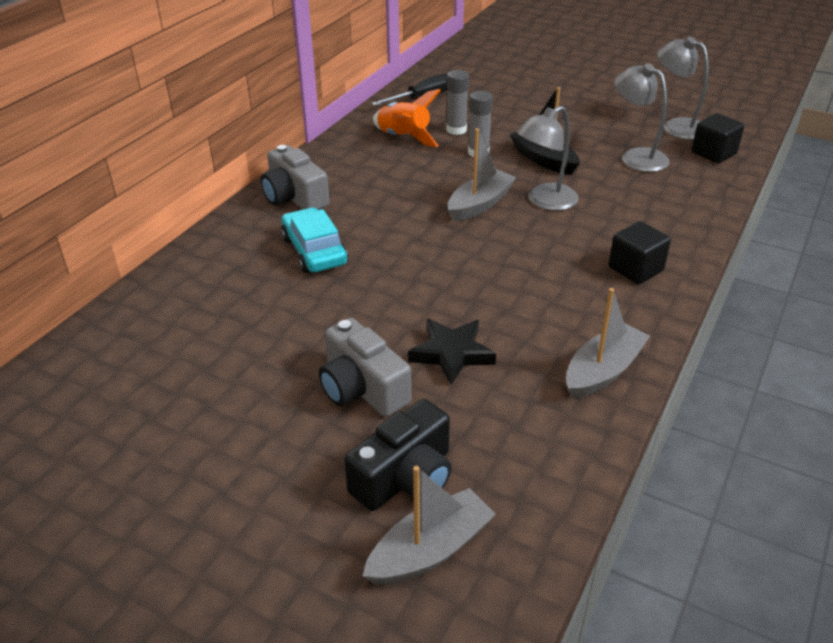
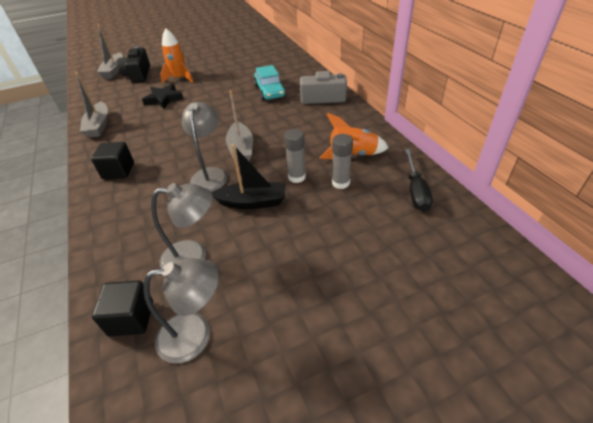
camera: 130 degrees right, 5 degrees up
(314, 250) = (269, 91): turquoise car -> turquoise car turned 60 degrees clockwise
(362, 388) = (180, 78): grey camera -> orange rocket

